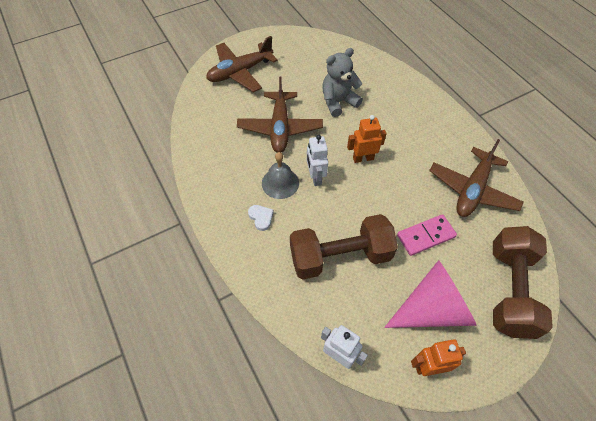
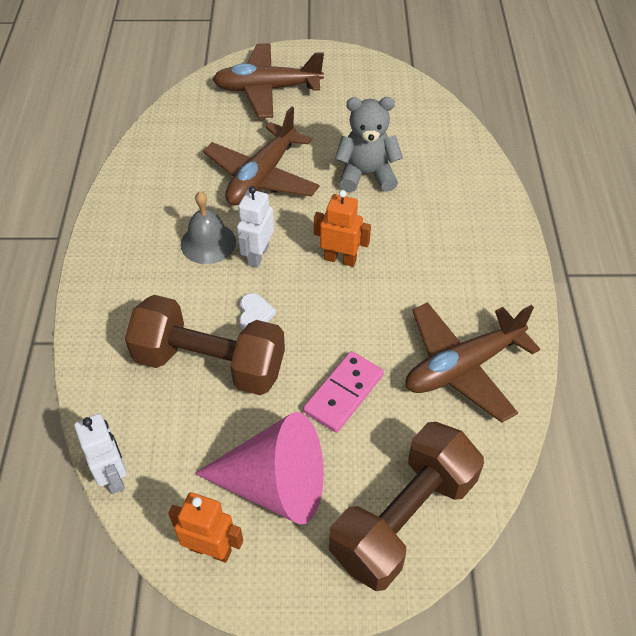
camera: 30 degrees right, 5 degrees down
(261, 218) = (152, 273): white heart -> white heart (255, 314)
(425, 236) = (343, 393): pink domino -> pink domino turned 60 degrees counterclockwise

